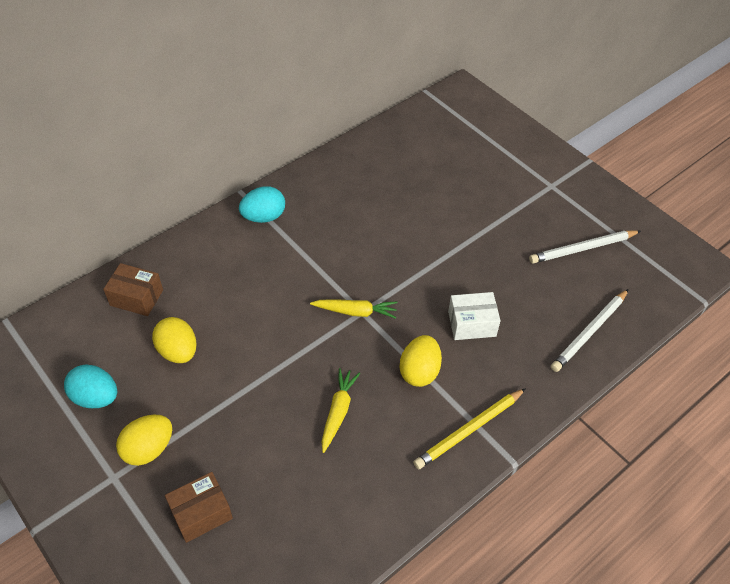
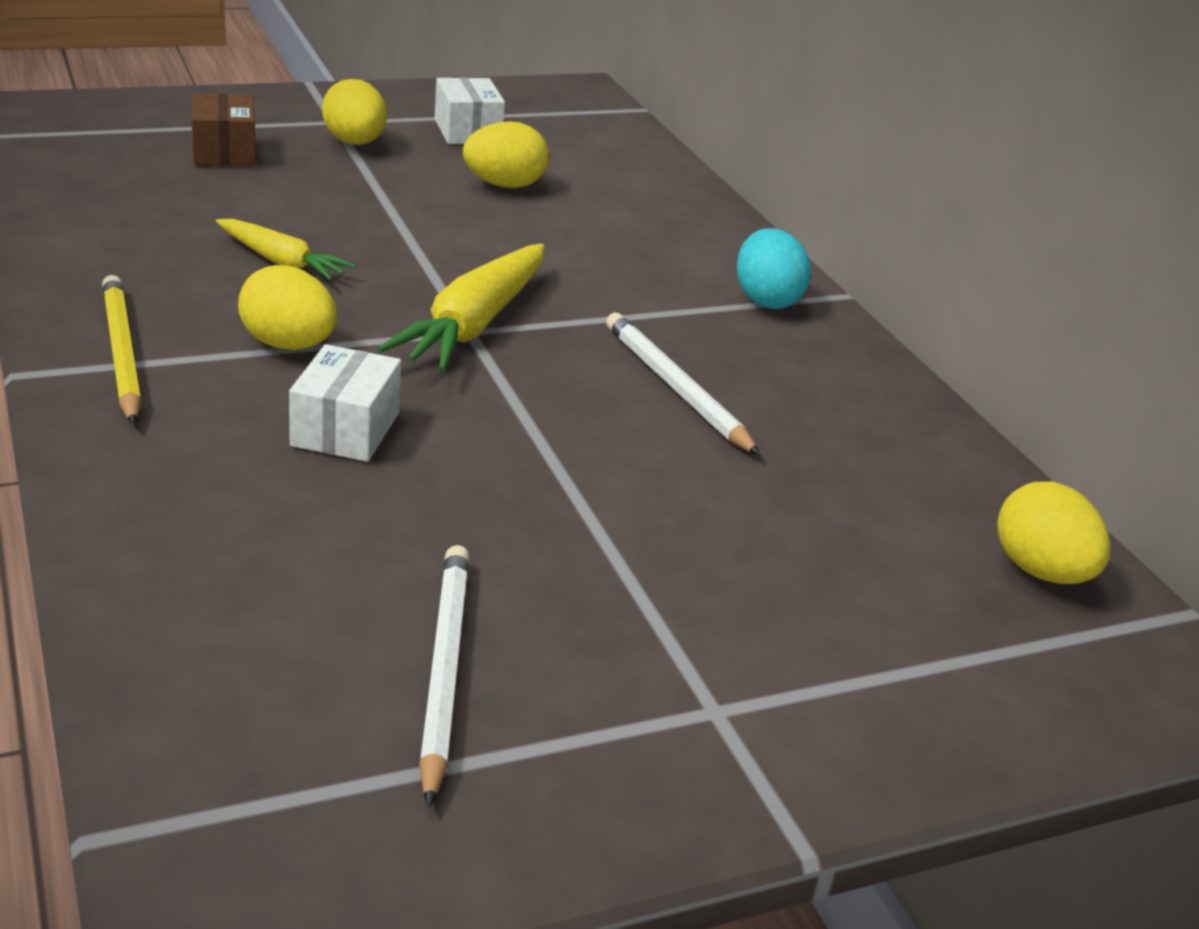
camera: 105 degrees right, 20 degrees down
(96, 397) = (467, 131): turquoise egg -> white box
(136, 297) = (631, 179): brown box -> none
(355, 312) = (474, 324): yellow carrot -> yellow carrot, size x1.66
(427, 122) = (1041, 572): none -> yellow egg
(589, 332) = (186, 572): white pencil -> white pencil (676, 388)

